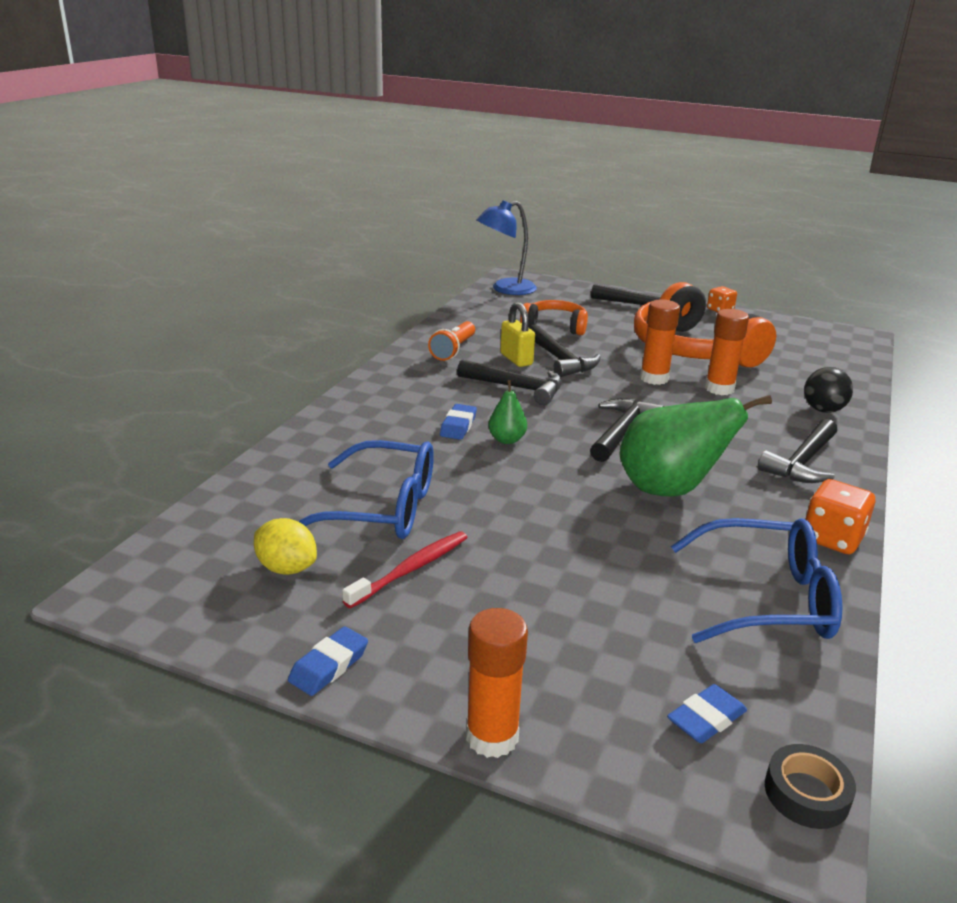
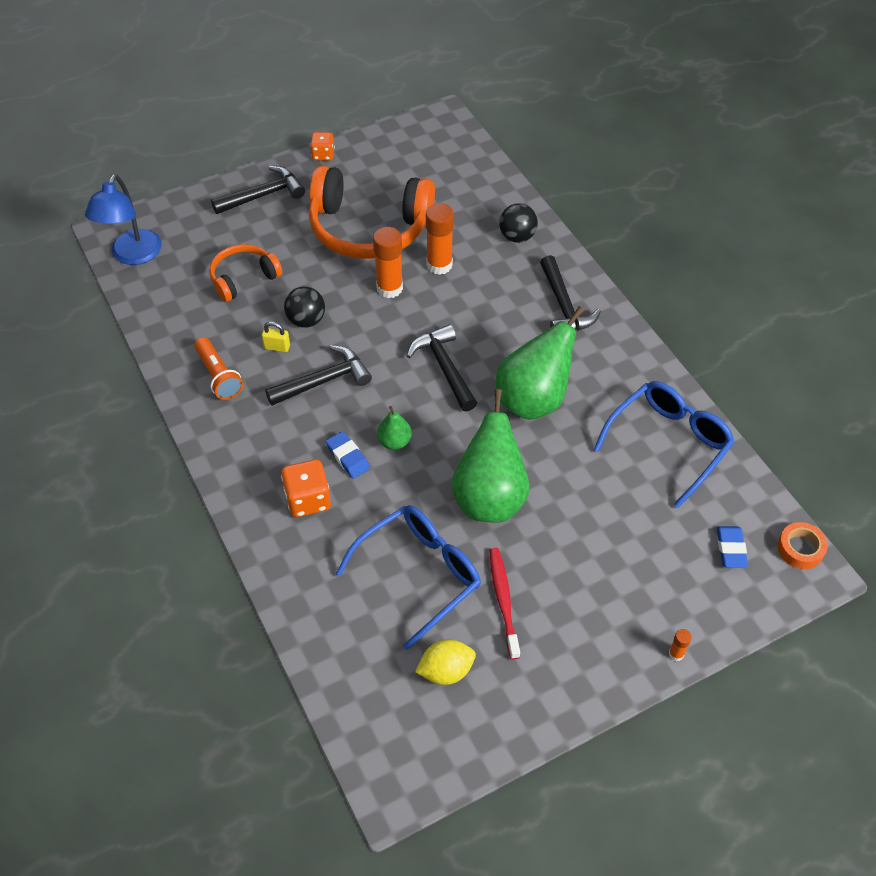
camera: 50 degrees left, 25 degrees up
(329, 666) = (563, 700): blue eraser -> none
(492, 737) = (676, 654): orange glue stick -> orange glue stick, size x0.46
(516, 359) = (277, 347): yellow padlock -> yellow padlock, size x0.64
(520, 511) = (489, 498): none -> green pear
(561, 360) = (306, 320): black hammer -> black ball
(806, 793) = (800, 549): black tape -> orange tape
(832, 538) = (645, 365): orange dice -> orange dice (308, 499)

